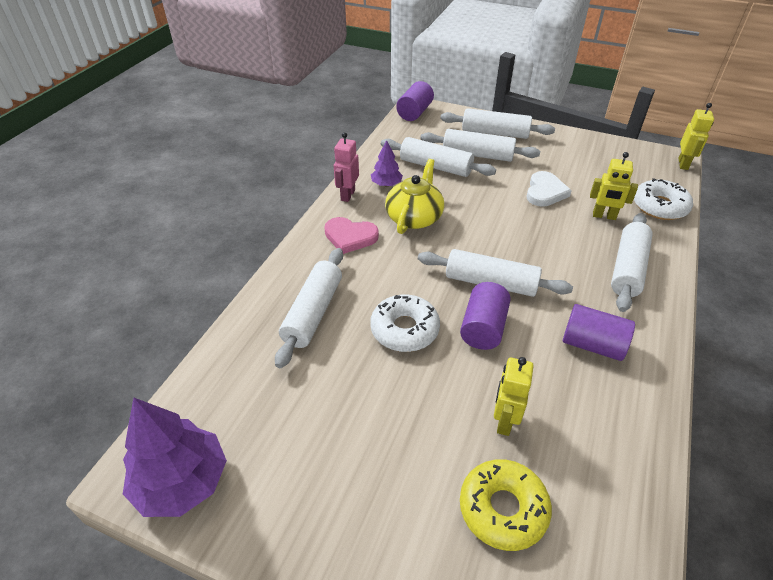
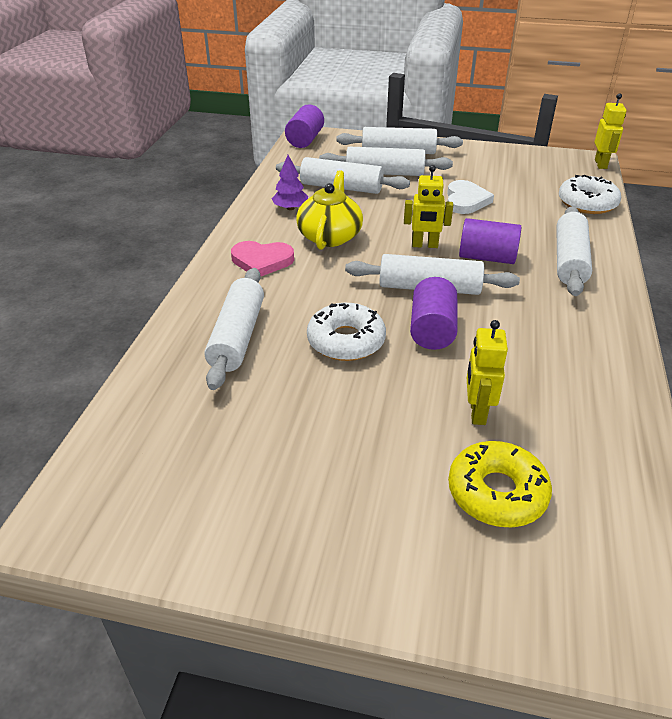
camera: 10 degrees left, 5 degrees down
(182, 482) = (121, 520): purple tree -> none
(347, 195) = (248, 222): pink robot -> none
(592, 345) = (551, 332): purple cylinder -> purple cylinder (487, 257)
(604, 216) = (533, 216): yellow robot -> yellow robot (424, 245)

